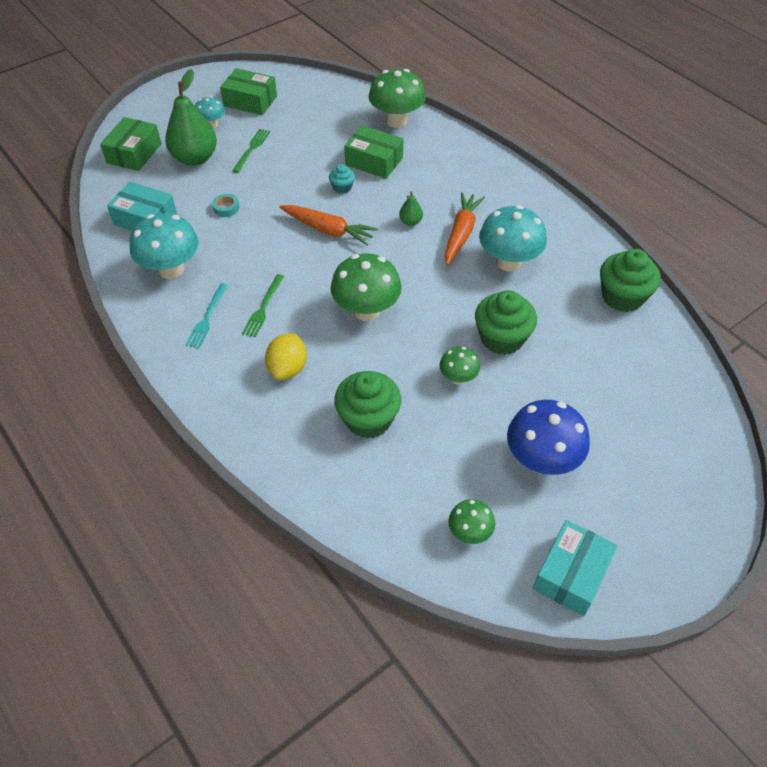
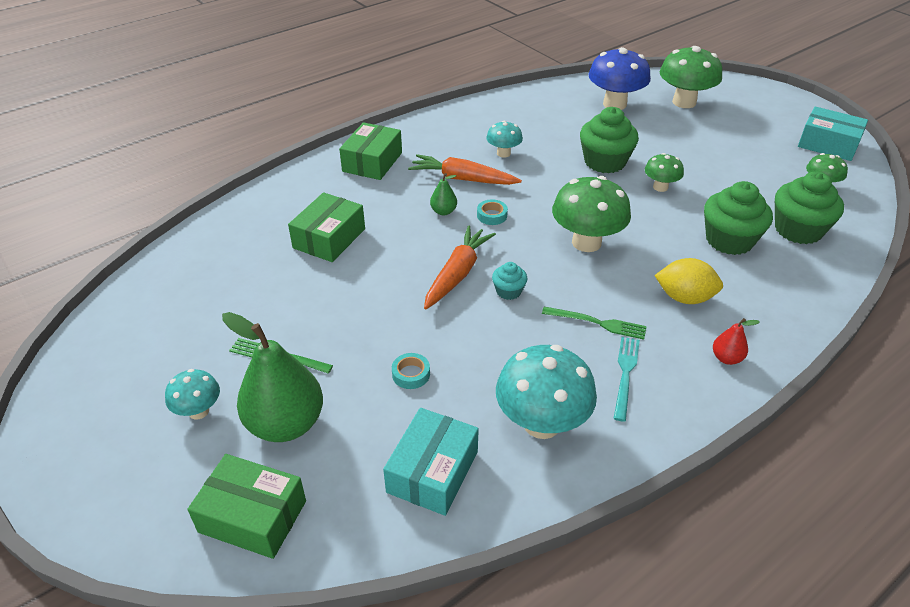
camera: 90 degrees left, 10 degrees down
(207, 318) = (625, 374): turquoise fork -> turquoise fork turned 90 degrees counterclockwise
(213, 383) = (726, 358): none -> red pear
(250, 101) = (148, 367): green box -> green box (372, 162)
(342, 187) = (377, 264): turquoise cupcake -> turquoise cupcake (508, 291)
(396, 121) = (249, 220): green mushroom -> green mushroom (684, 102)
(405, 251) = (492, 215): none -> turquoise tape
(508, 262) = (503, 153): turquoise mushroom -> turquoise mushroom, size x0.55
(541, 460) = (732, 150): blue mushroom -> blue mushroom (614, 104)
(622, 296) = (541, 101): green cupcake -> green cupcake (798, 230)

